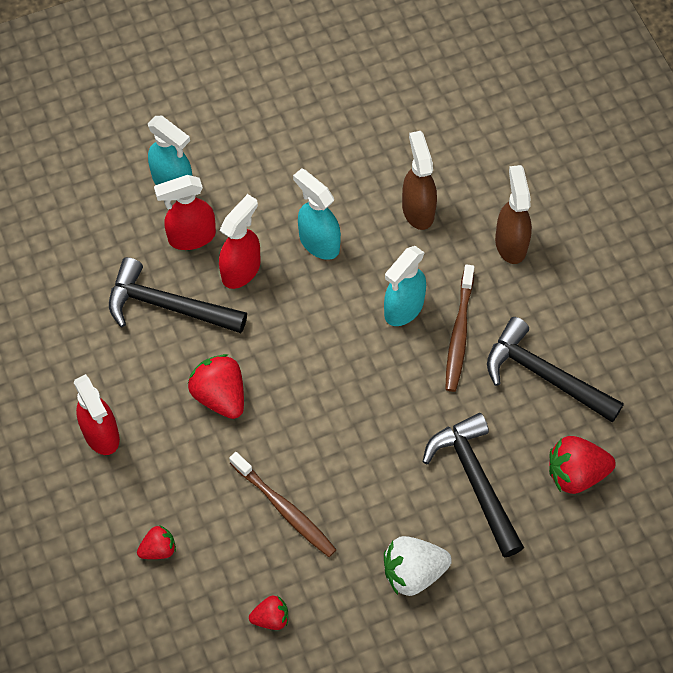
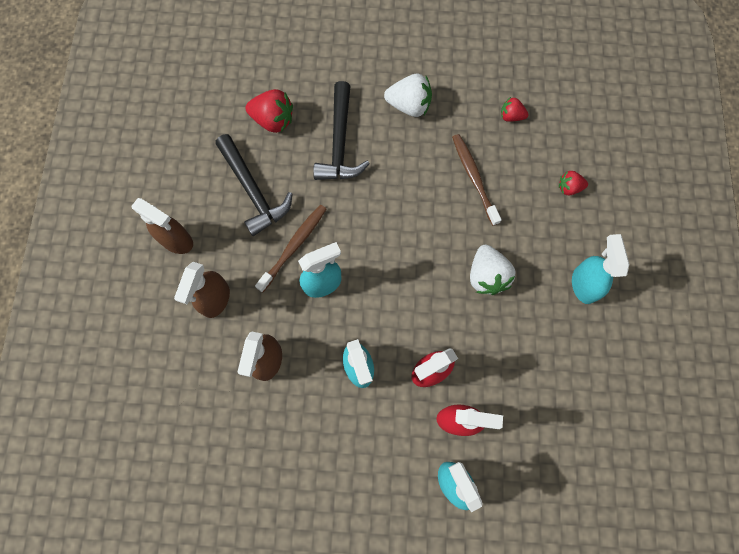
camera: 155 degrees left, 10 degrees up
(101, 434) = (583, 284): red spray bottle -> turquoise spray bottle
(168, 306) = (499, 366): black hammer -> none
(220, 395) = (486, 276): red strawberry -> white strawberry
(594, 284) = (177, 240): none -> brown spray bottle

